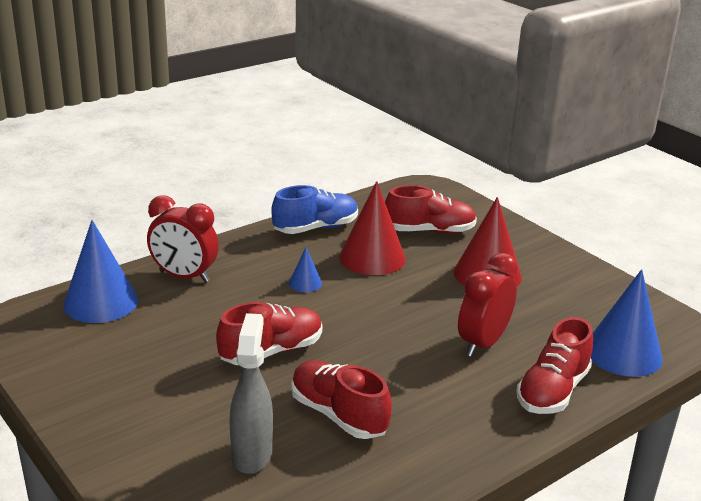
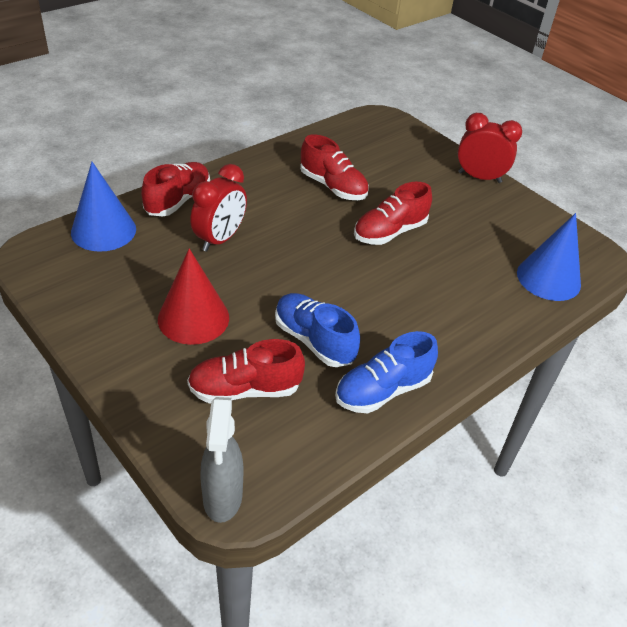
camera: 175 degrees right, 15 degrees up
(184, 276) = (494, 309): red clock -> red clock (479, 177)
(252, 454) = (382, 166): grey spray bottle -> grey spray bottle (222, 498)
(305, 283) = (378, 303): blue cone -> none
(372, 257) = (314, 340): red cone -> blue shoe

